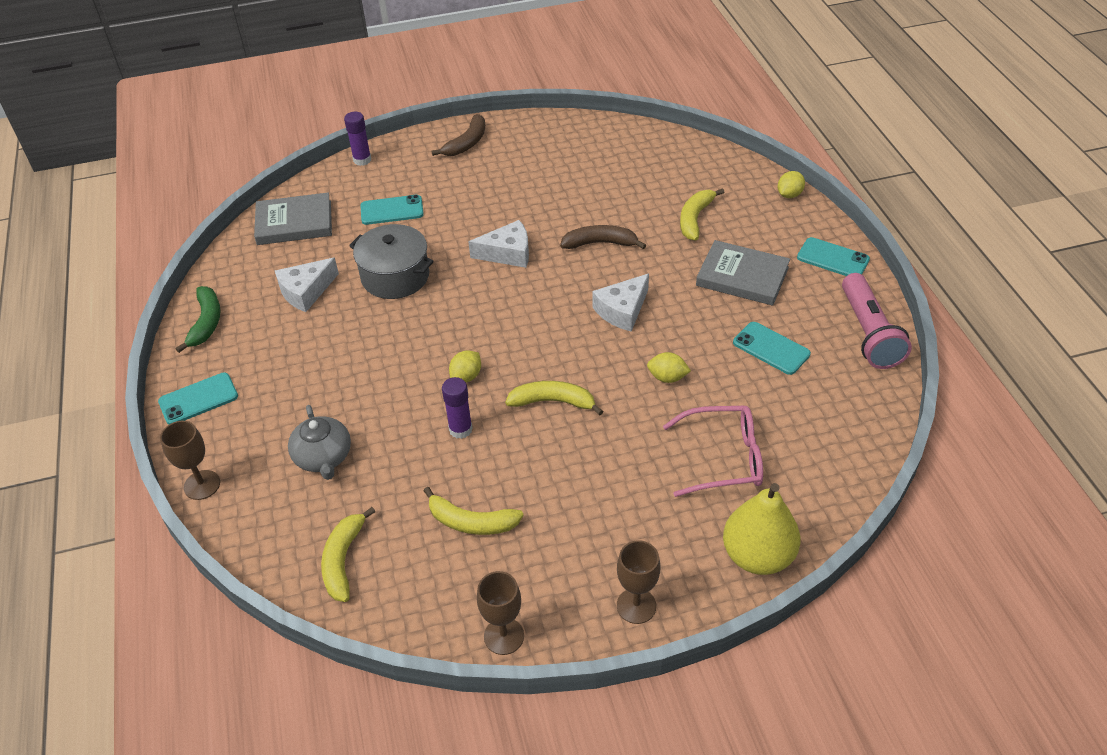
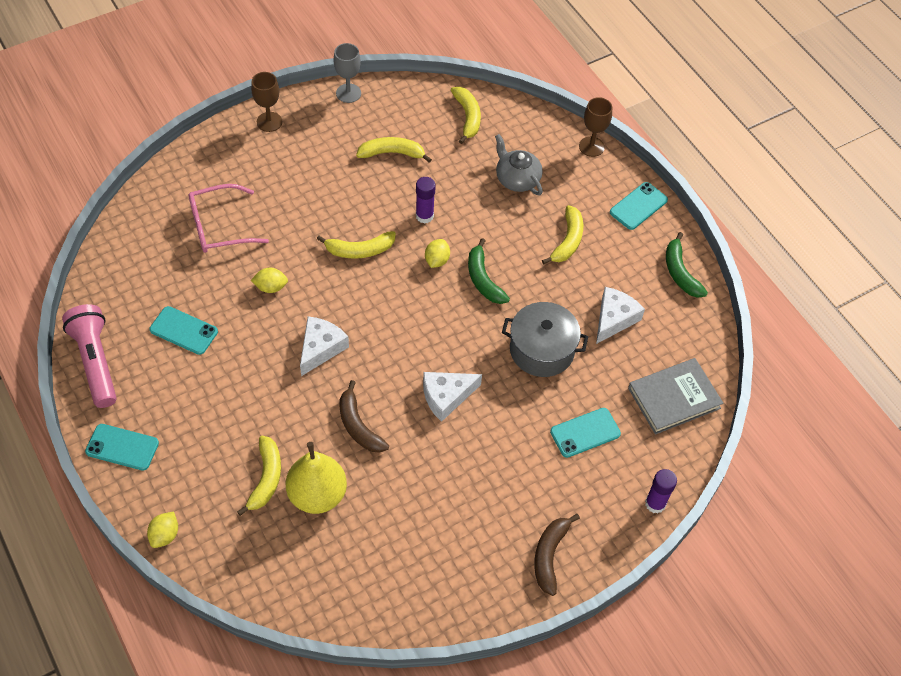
camera: 160 degrees right, 10 degrees up
(306, 374) = (568, 241): none -> yellow banana
(423, 348) = (483, 279): none -> green banana
(504, 636) = (348, 93): brown goblet -> grey goblet
(600, 243) = (358, 426): brown banana -> brown banana turned 75 degrees clockwise
(742, 276) = (212, 408): grey book -> none
(757, 556) = (192, 163): yellow pear -> yellow pear (317, 495)

